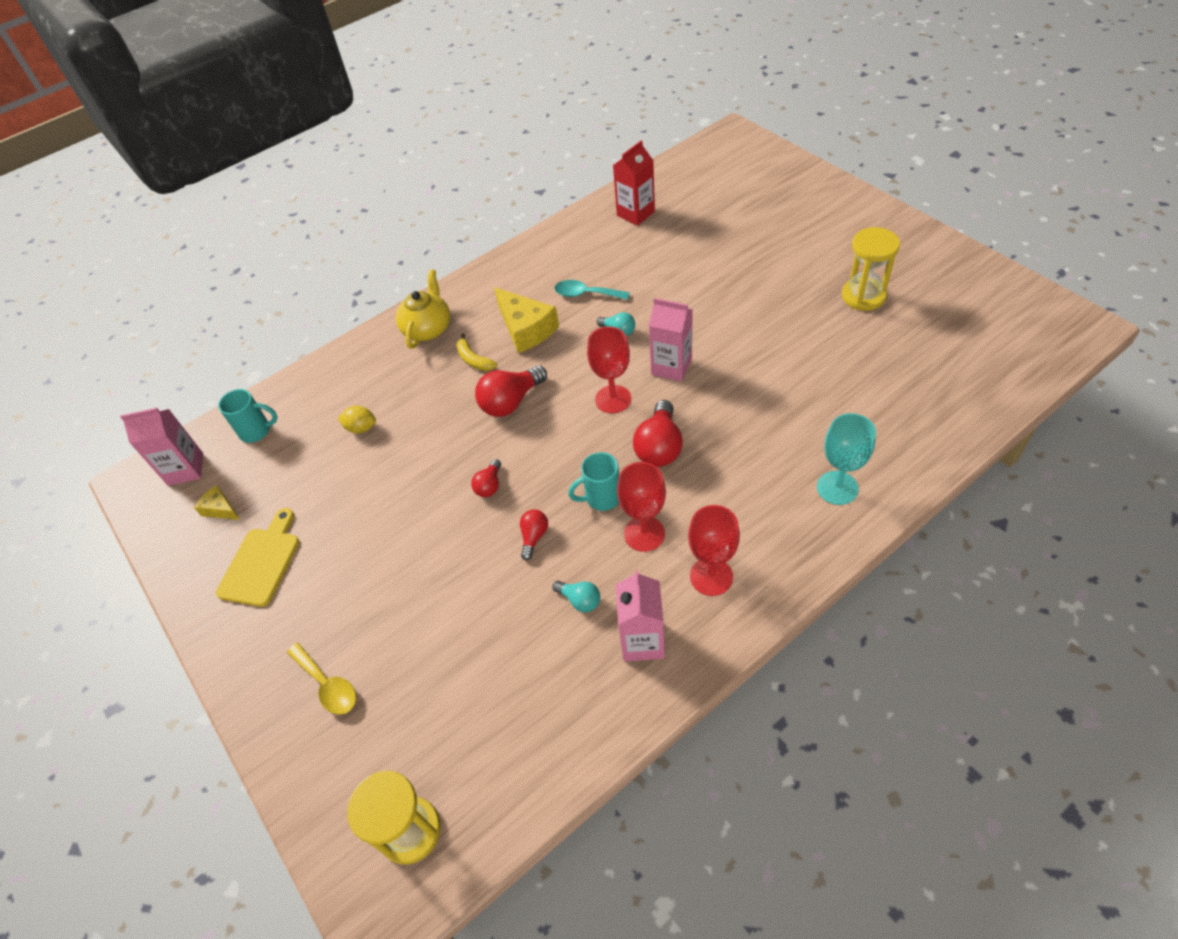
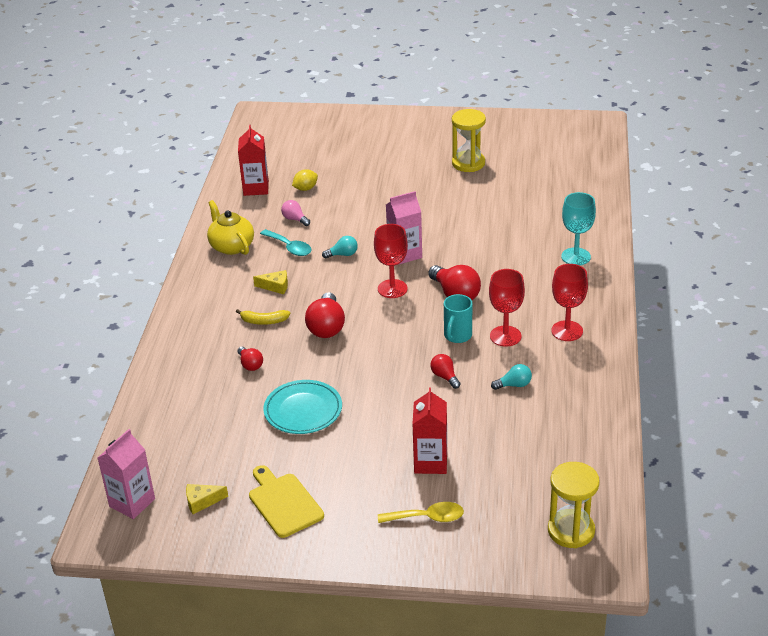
camera: 50 degrees left, 15 degrees down
(257, 431) = (156, 450): turquoise mug -> none
(361, 428) = (239, 400): yellow lemon -> yellow lemon (305, 188)
(388, 478) = (303, 410): none -> turquoise plate
(405, 624) = (430, 462): none -> red carton
(428, 328) = (199, 324): yellow teapot -> yellow teapot (231, 246)
(489, 485) = (379, 372): red light bulb -> red light bulb (250, 365)
(526, 329) = (275, 286): yellow cheese -> yellow cheese, size x0.52
(586, 294) = (289, 247): turquoise spoon -> turquoise spoon turned 105 degrees counterclockwise
(626, 266) = (295, 219): none -> pink light bulb
(642, 641) = (571, 378): pink carton -> none

